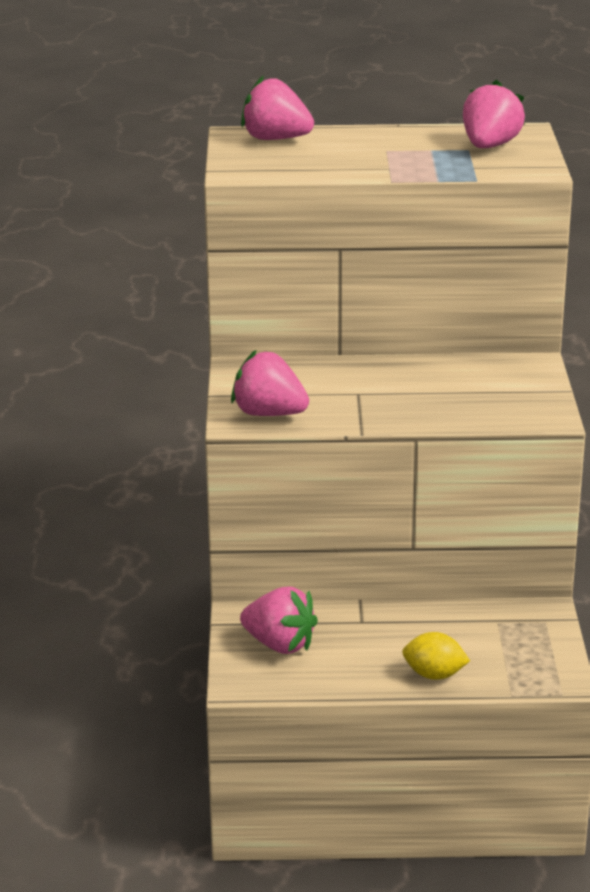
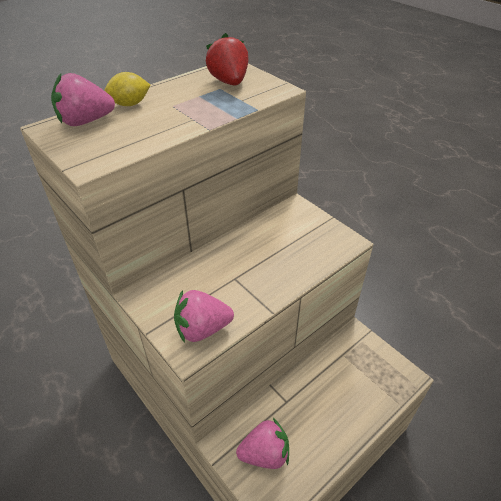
camera: 40 degrees left, 15 degrees up
(434, 675) = (357, 417): yellow lemon -> yellow lemon (130, 104)
(489, 146) = (229, 82): pink strawberry -> red strawberry

